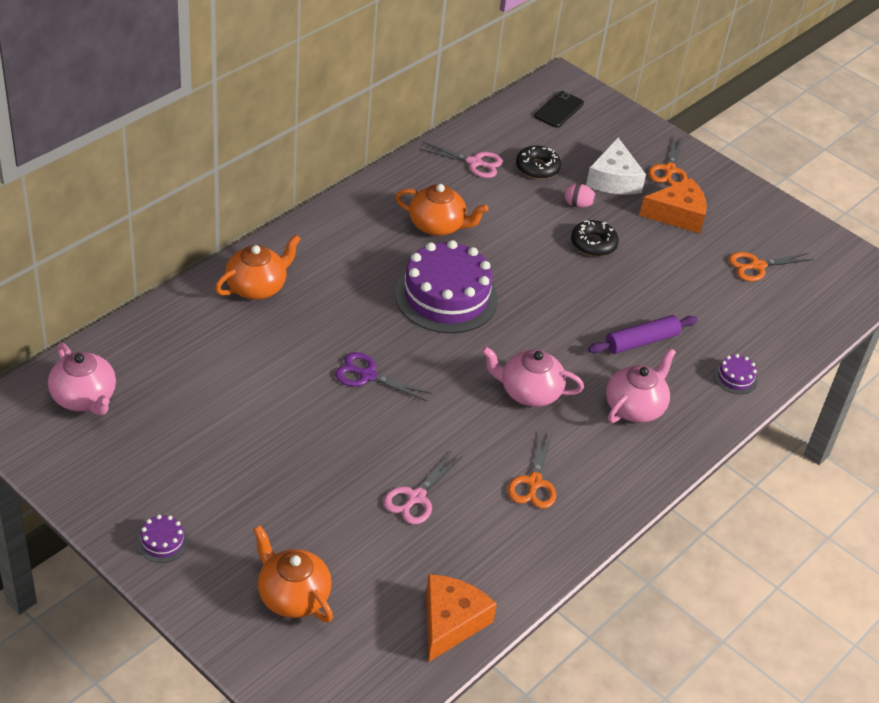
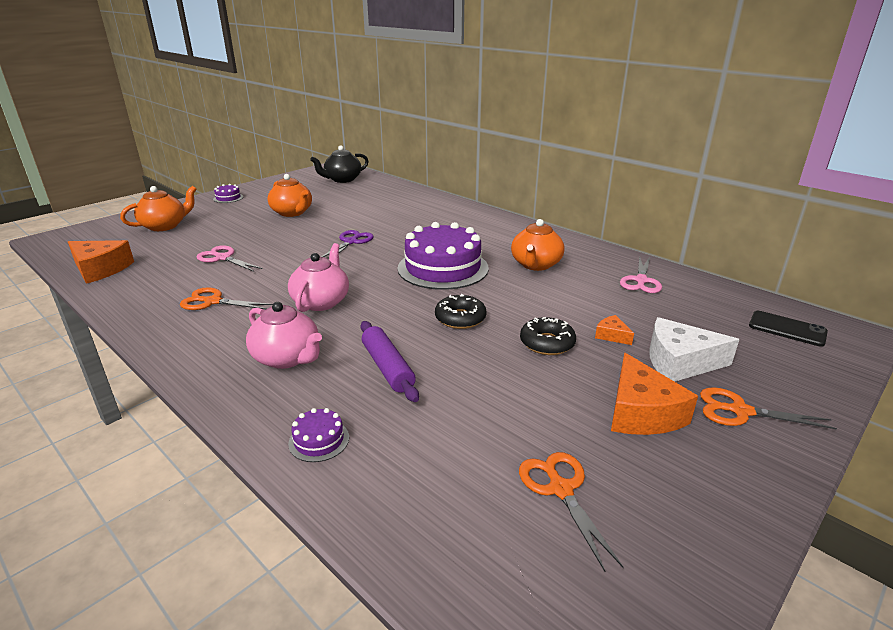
camera: 95 degrees right, 15 degrees down
(84, 398) = (342, 179): pink teapot -> black teapot
(257, 287) = (440, 210): orange teapot -> orange teapot (292, 213)
(537, 168) = (660, 313): black donut -> black donut (460, 318)
(578, 205) = (611, 335): pink egg -> orange cheese

